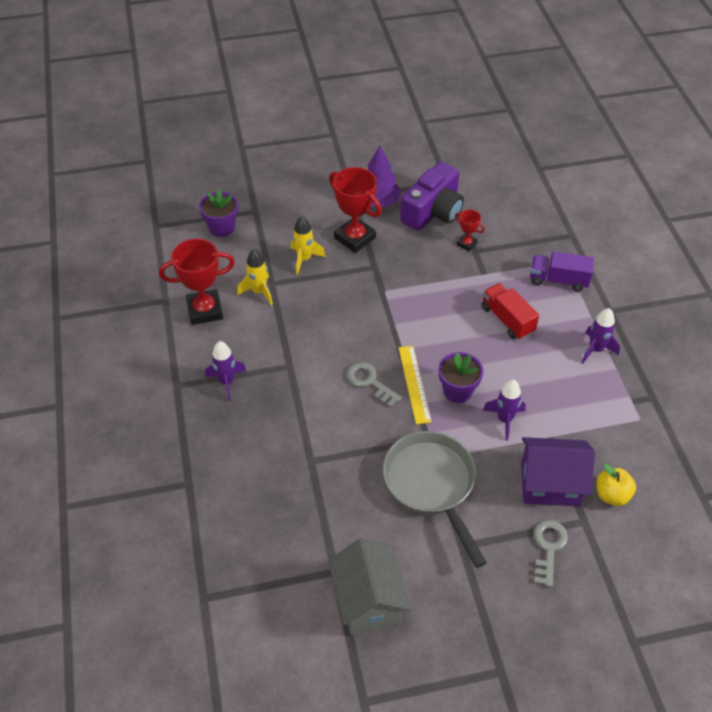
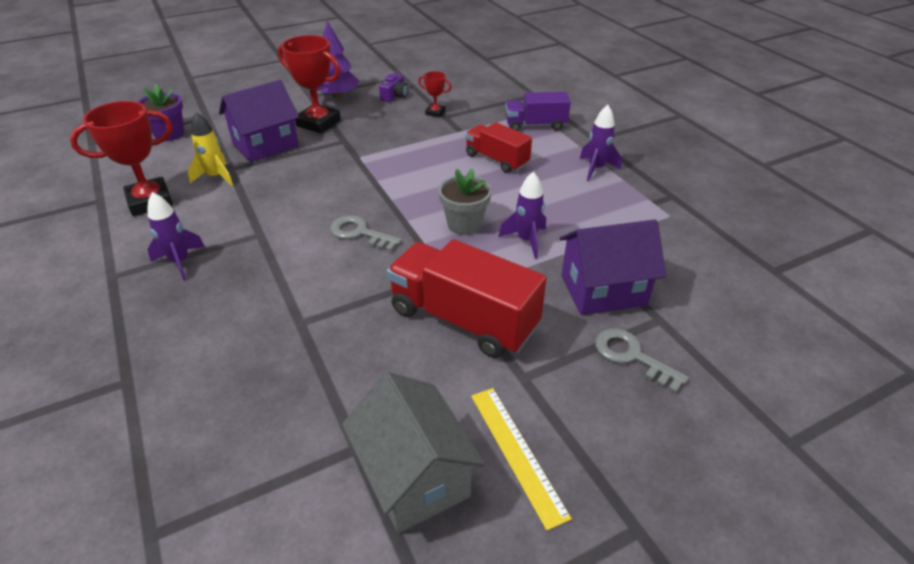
camera: 15 degrees left, 10 degrees down
(304, 259) = (266, 145): yellow rocket -> purple house
(414, 384) = (412, 226): yellow ruler -> yellow ruler (516, 453)
(432, 485) = (463, 319): grey pan -> red truck
(433, 211) = (394, 96): purple camera -> purple camera, size x0.46
(457, 391) = (464, 224): purple flower pot -> grey flower pot
(548, 548) = (631, 356): grey key -> grey key turned 45 degrees counterclockwise
(612, 495) = (677, 287): yellow apple -> none

